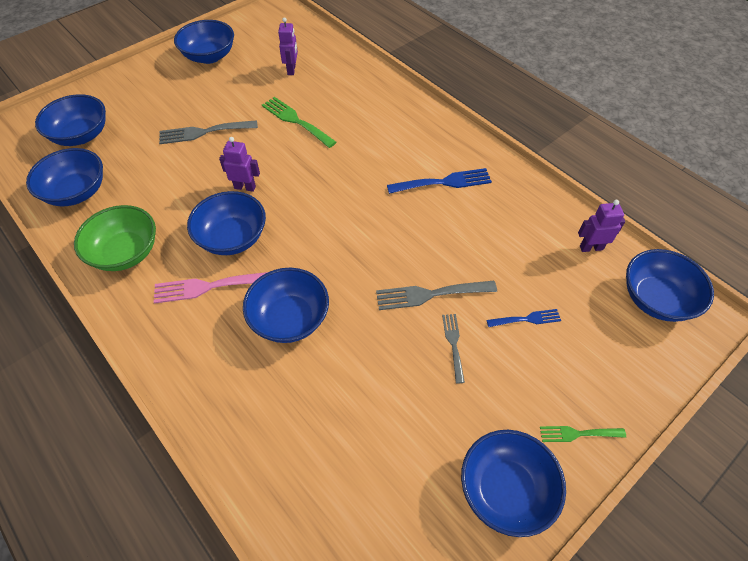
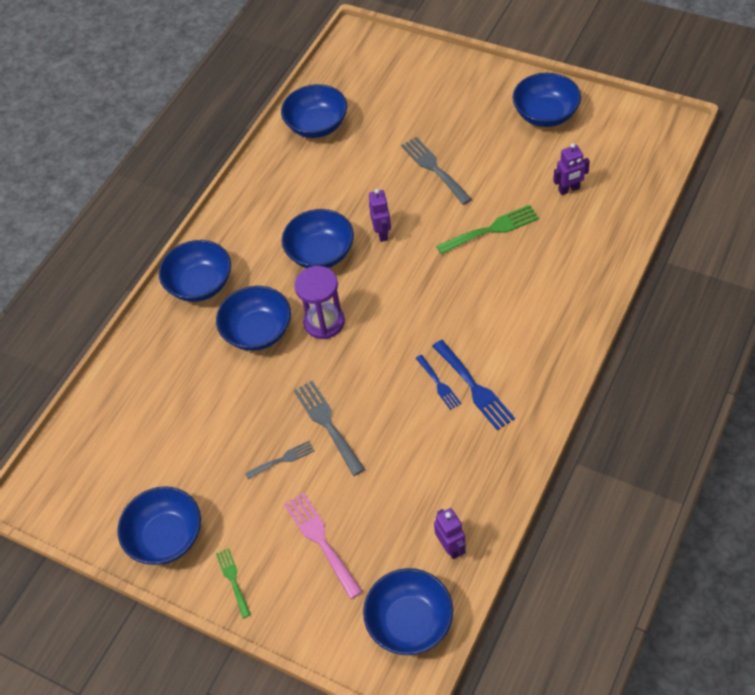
camera: 75 degrees right, 0 degrees up
(81, 135) = (381, 89): blue bowl -> blue bowl (200, 284)
(126, 252) = (272, 193): green bowl -> none
(208, 287) = (264, 263): pink fork -> pink fork (321, 541)
(296, 121) = (492, 229): green fork -> green fork turned 45 degrees clockwise
(314, 260) = (324, 322): none -> purple hourglass
(527, 319) = (334, 510): blue fork -> blue fork (439, 384)

